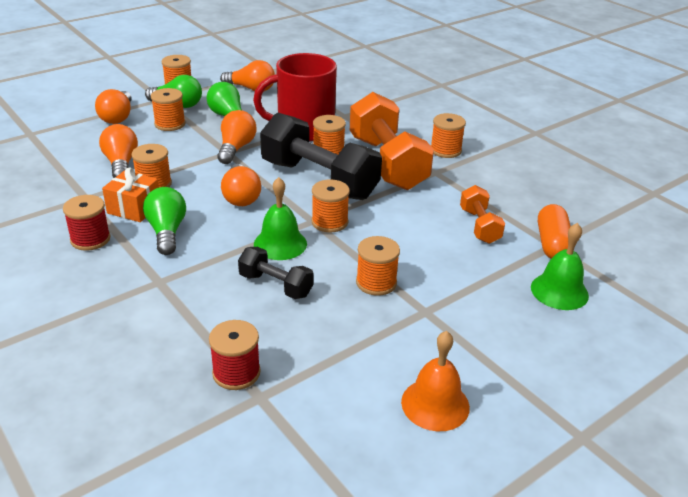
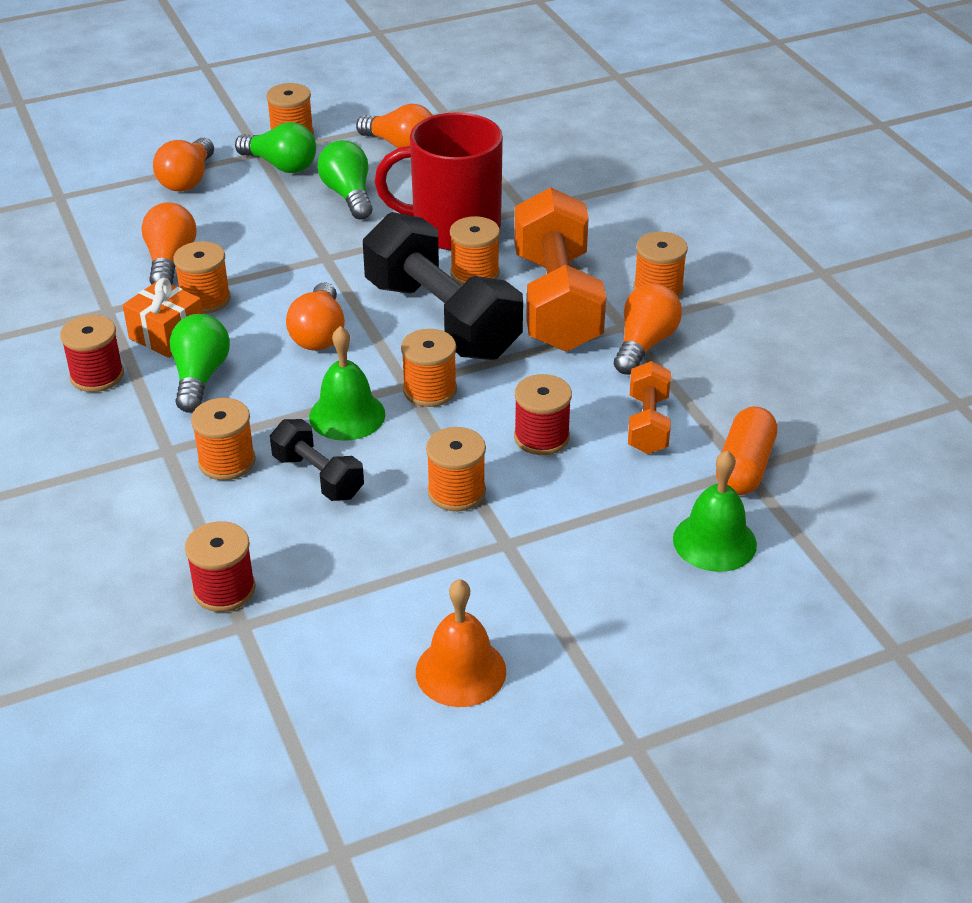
camera: 15 degrees right, 5 degrees up
(170, 124) = (258, 199): orange spool -> orange spool (227, 462)
(236, 148) = (340, 252): orange light bulb -> orange light bulb (644, 344)
(416, 242) = (541, 437): none -> red spool

